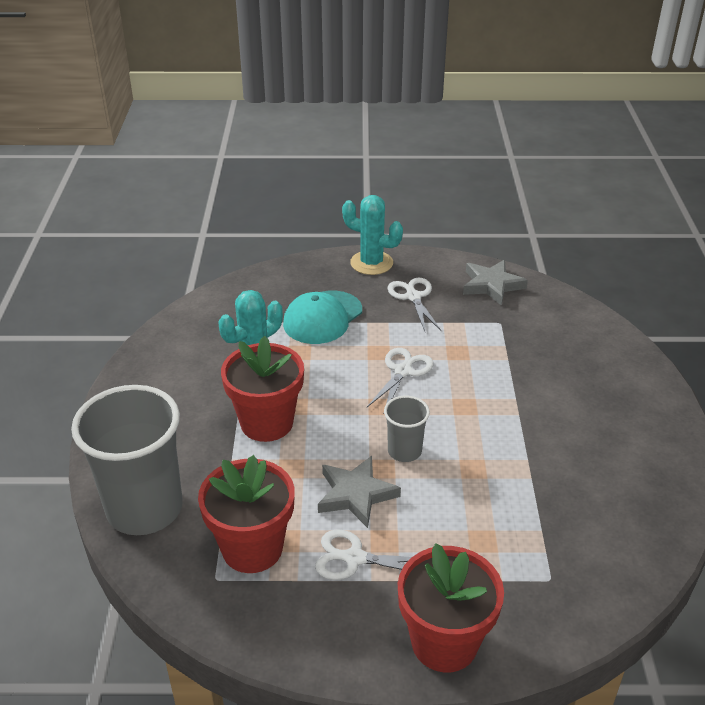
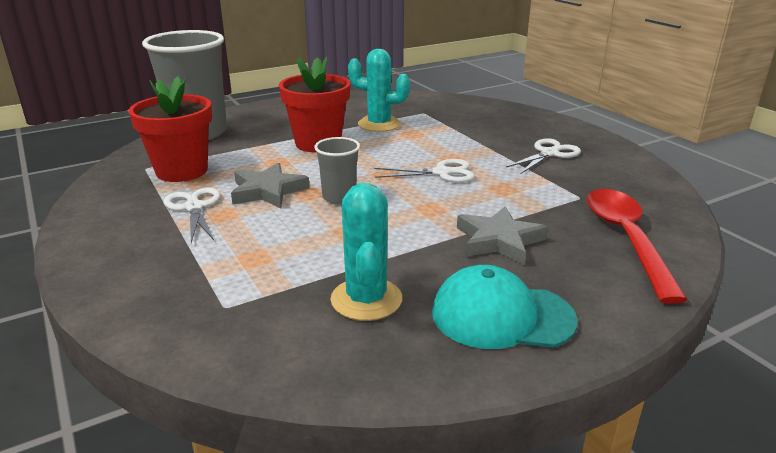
camera: 60 degrees right, 10 degrees down
(322, 317) = (464, 130): turquoise cap -> turquoise cap (502, 316)
(371, 263) = (565, 129): turquoise cactus -> turquoise cactus (366, 299)
(444, 642) = (114, 268): red flower pot -> none
(491, 285) = (631, 180): grey star -> grey star (498, 240)
(573, 336) = (626, 239): none -> red spoon

